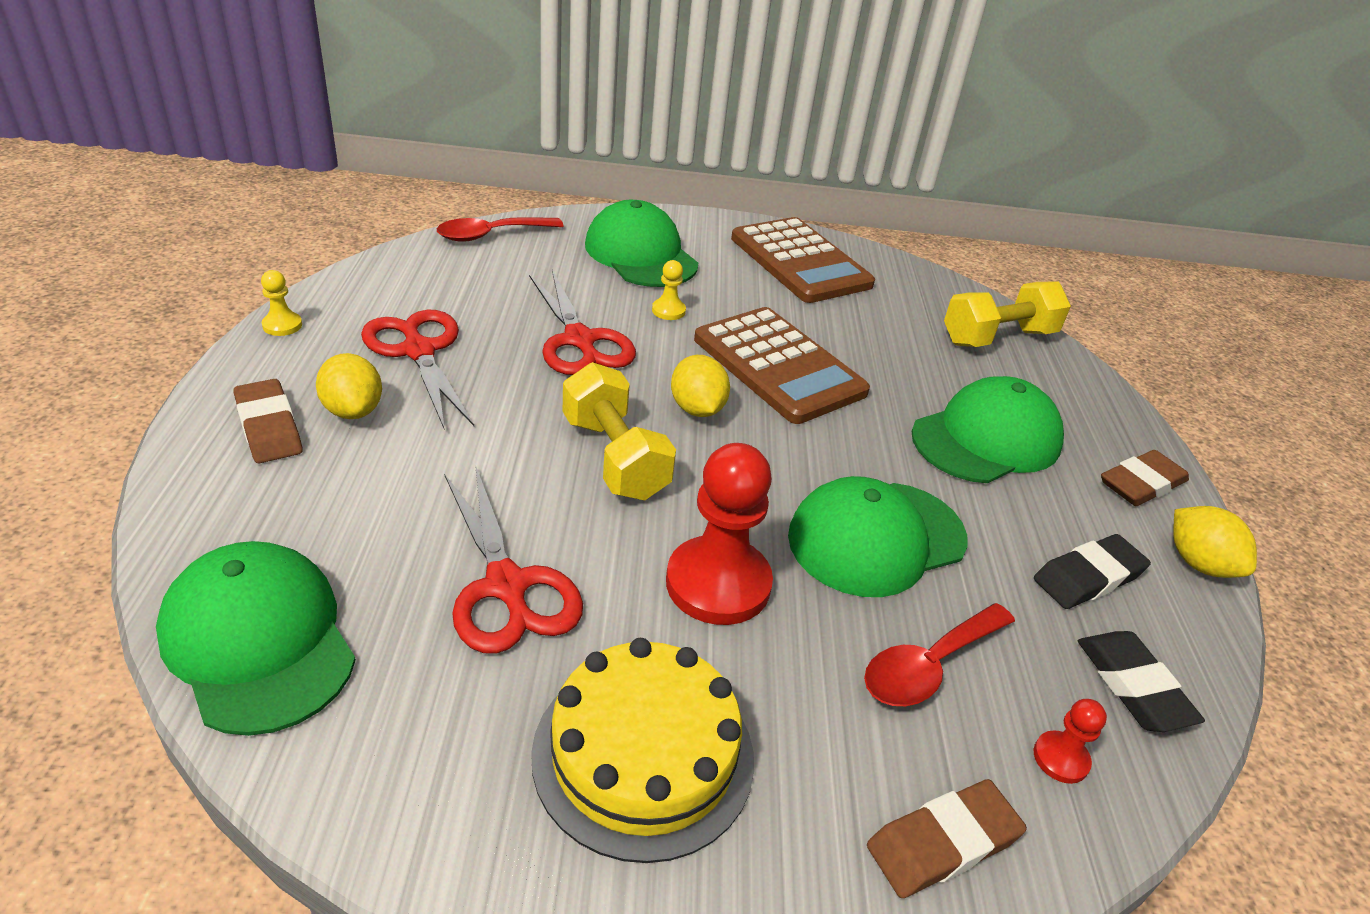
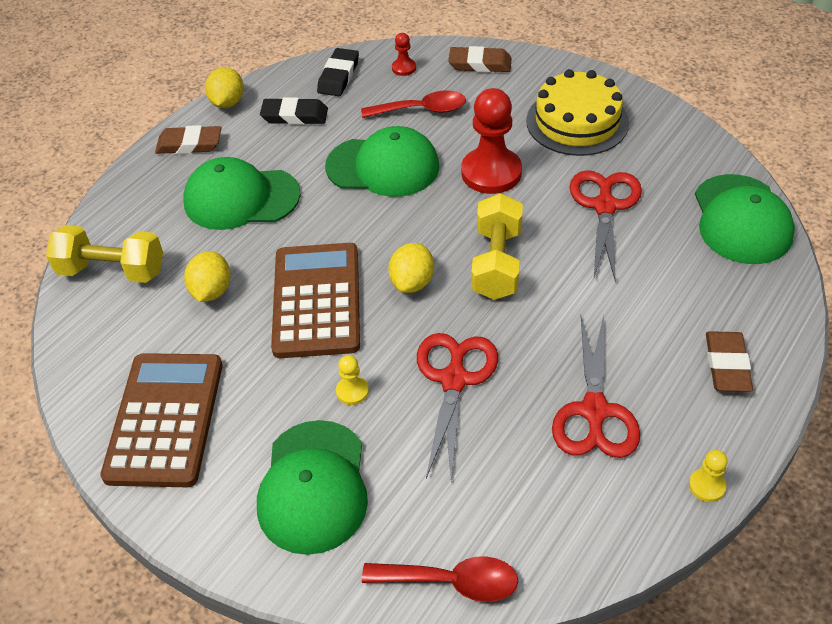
camera: 140 degrees left, 10 degrees up
(353, 410) = (663, 361): yellow lemon -> yellow lemon (211, 291)

